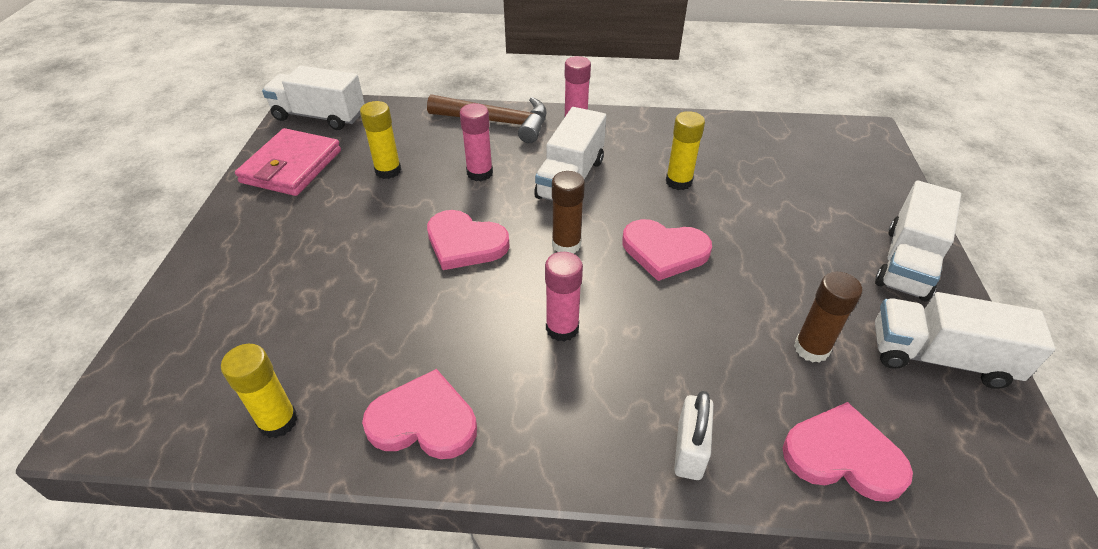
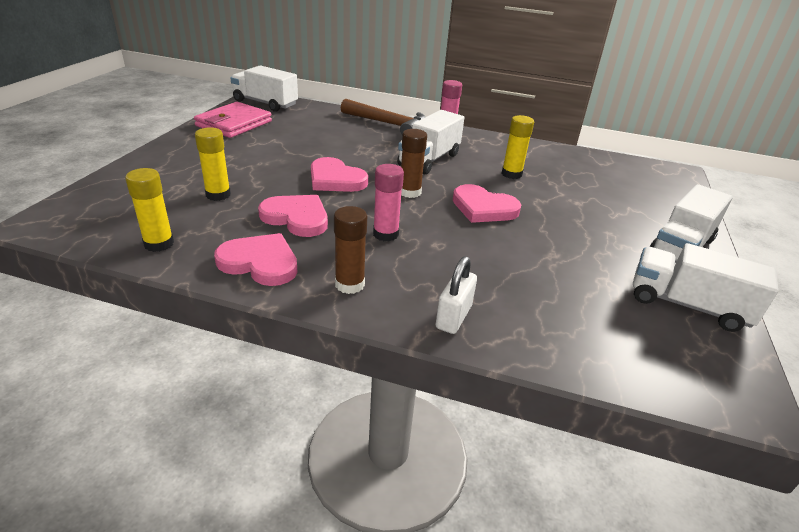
camera: 10 degrees right, 10 degrees down
(388, 171) = (299, 136): yellow glue stick -> yellow glue stick (218, 195)
(479, 173) = (363, 147): pink glue stick -> none
(811, 348) = (579, 280): brown glue stick -> brown glue stick (349, 284)
(843, 456) = (579, 345): pink heart -> pink heart (296, 218)

